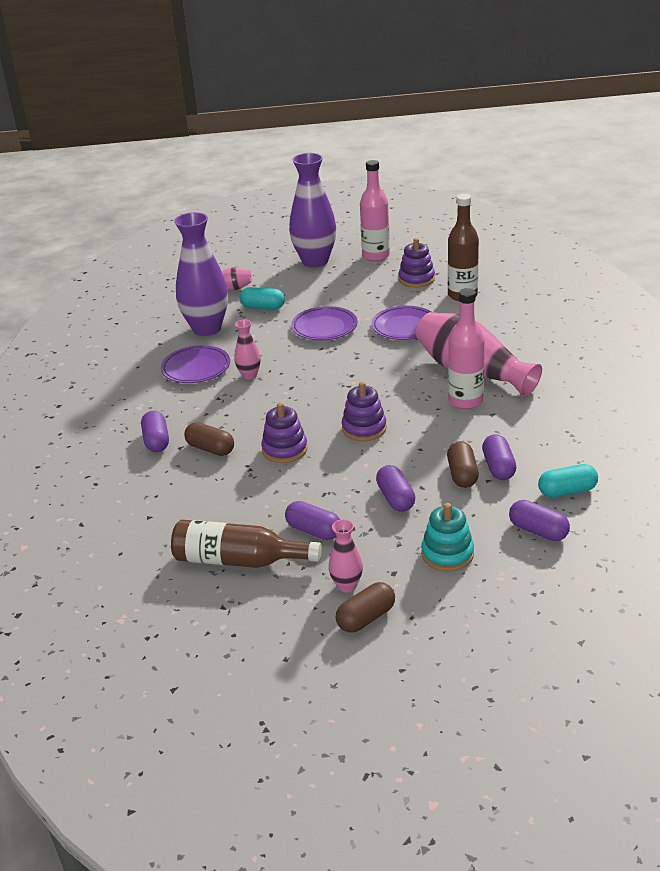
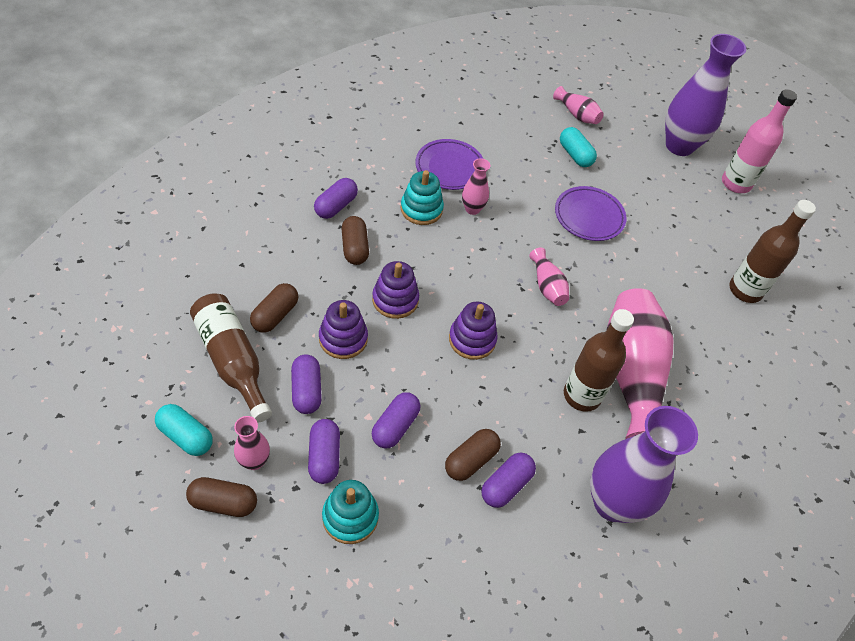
camera: 40 degrees right, 20 degrees up
(207, 328) = (509, 138): purple vase -> purple vase (613, 503)
(217, 399) = (421, 209): none -> turquoise stacking toy
(223, 518) = (275, 315): none -> brown capsule
(360, 373) = (547, 286): none -> pink vase
(404, 327) = (648, 276): purple plate -> none
(416, 279) = (732, 237): purple stacking toy -> purple stacking toy (343, 339)
(465, 401) = (582, 395): pink bottle -> brown bottle
(538, 531) = (439, 578): purple capsule -> purple capsule (324, 457)
(567, 491) = (518, 570): turquoise capsule -> turquoise capsule (186, 436)

